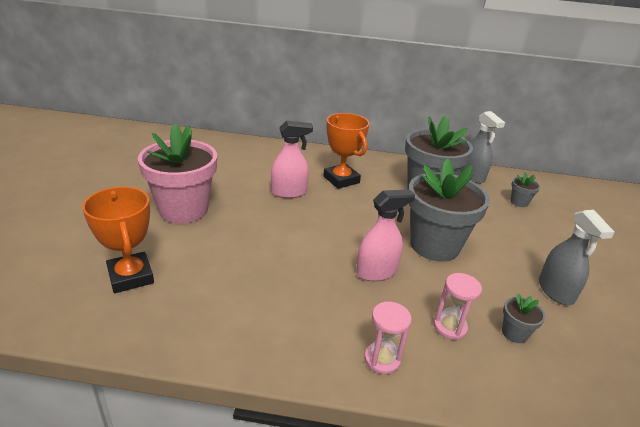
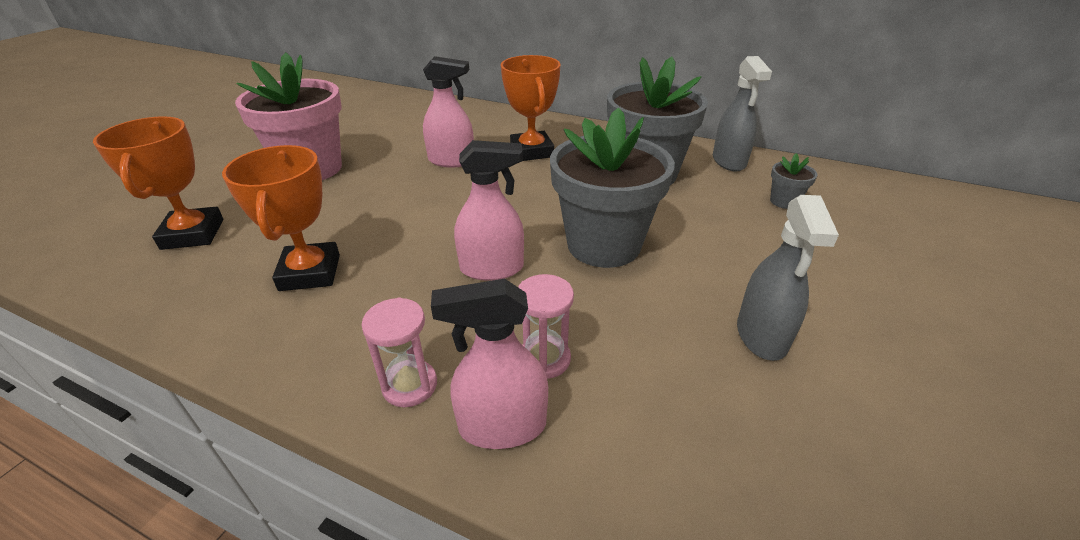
camera: 20 degrees right, 5 degrees up
(252, 294) = (310, 272): none -> orange trophy
(454, 373) = (502, 426): none -> pink spray bottle
(514, 333) = (644, 387): grey flower pot -> none

